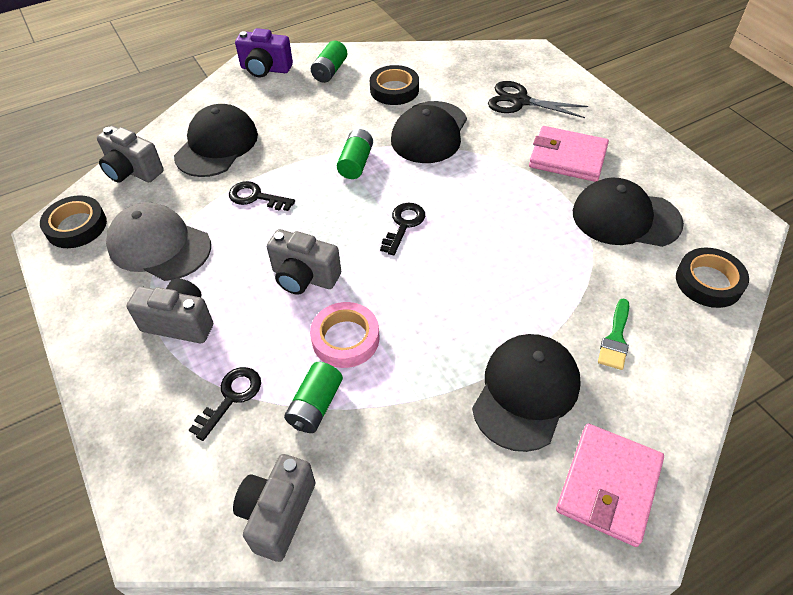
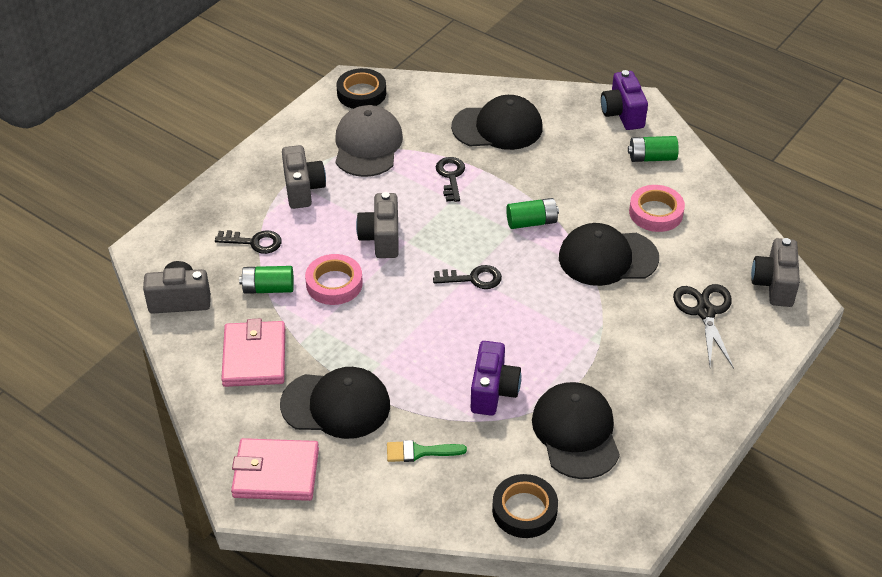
camera: 65 degrees right, 5 degrees down
(132, 171) = (436, 94): grey camera -> grey camera (774, 284)
(394, 90) = (656, 212): black tape -> pink tape
(555, 257) = (493, 391): none -> purple camera
(567, 157) = (638, 370): pink wallet -> pink wallet (254, 357)

